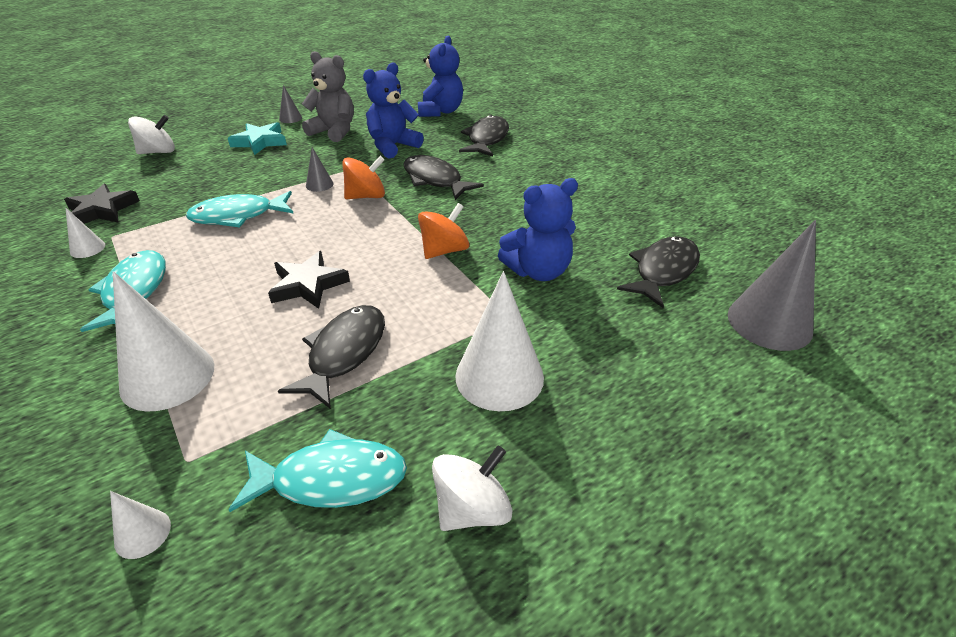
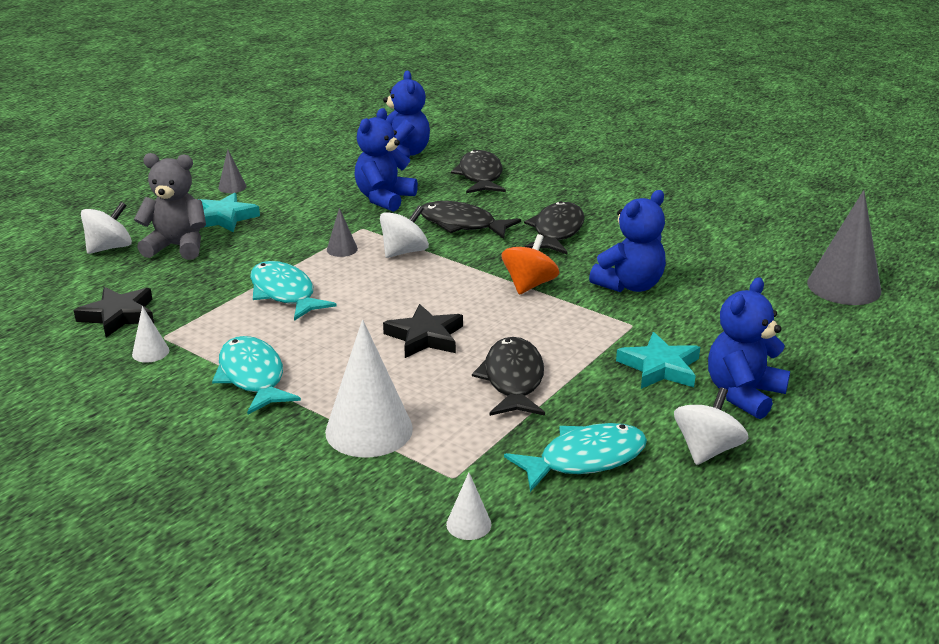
camera: 20 degrees left, 10 degrees down
(238, 216) = (285, 293): turquoise fish -> turquoise fish turned 90 degrees clockwise
(334, 131) = (301, 193): grey teddy bear -> grey teddy bear (177, 247)
(366, 196) = (404, 251): orange spinning top -> white spinning top
(499, 376) = (660, 367): white cone -> turquoise star
(567, 438) = (743, 394): none -> blue teddy bear
(663, 271) = (736, 265): black fish -> black fish (557, 231)

